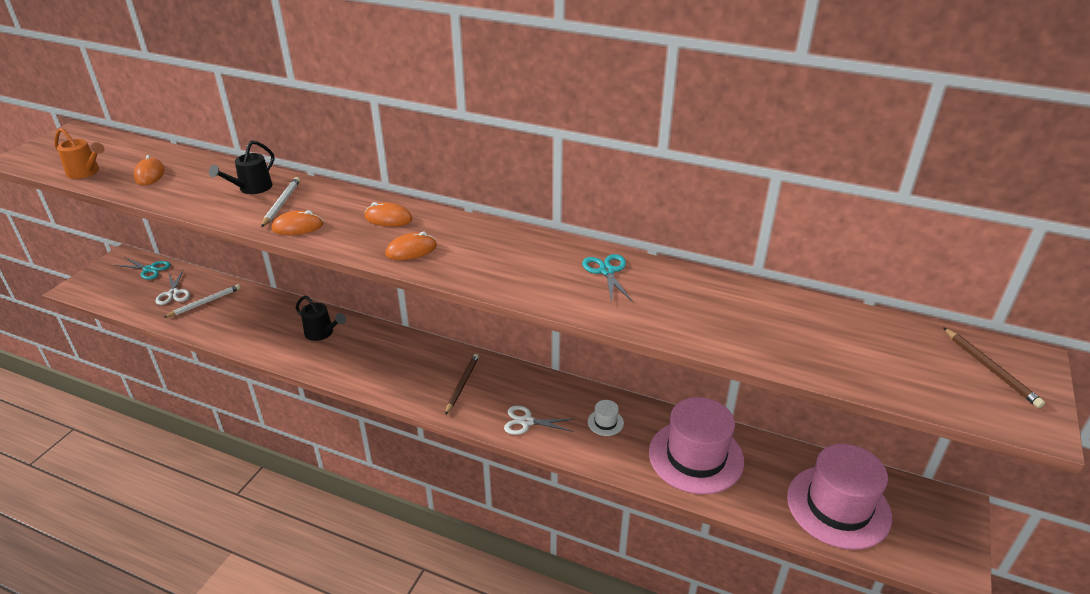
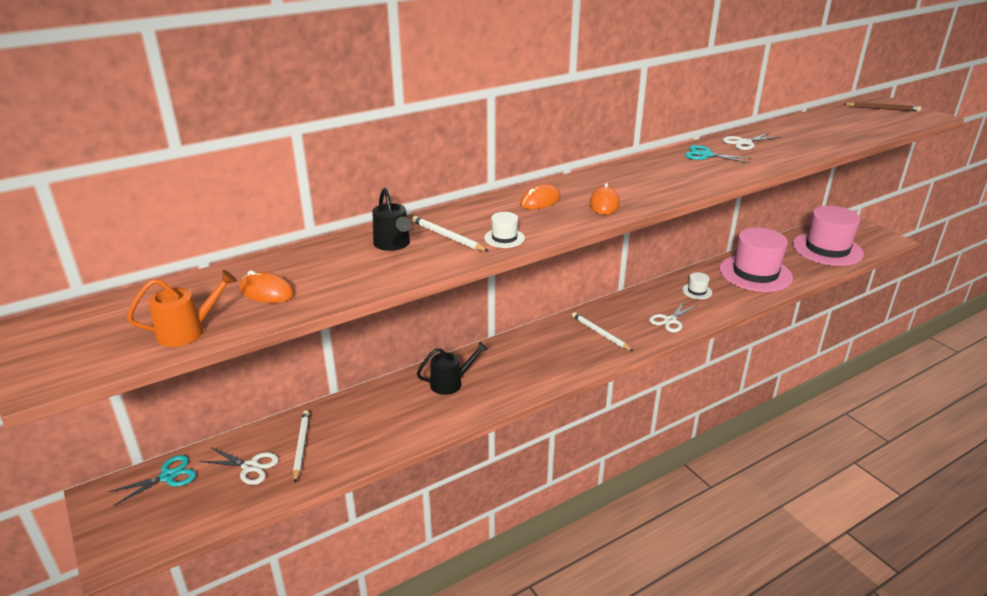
camera: 55 degrees left, 5 degrees down
(298, 227) = (504, 238): orange mouse -> white hat
(462, 384) = (600, 333): brown pencil -> white pencil
(680, 286) = (744, 143): none -> white scissors

